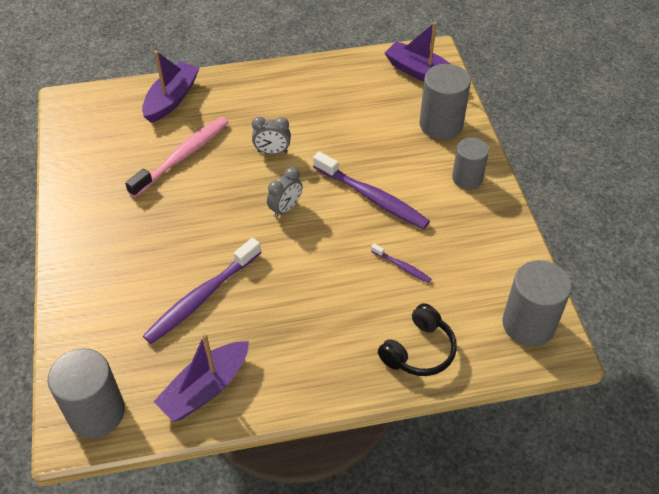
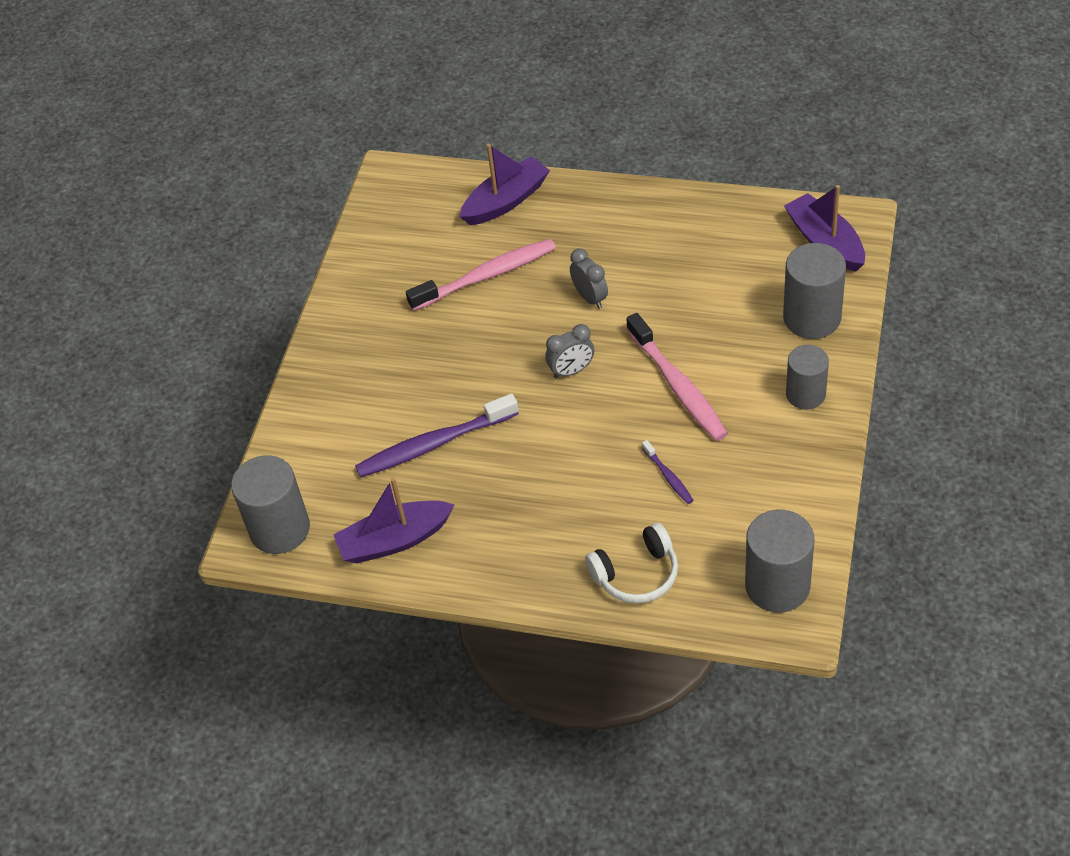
camera: 30 degrees right, 0 degrees up
(272, 152) = (590, 298): grey clock -> grey clock turned 150 degrees counterclockwise
(371, 197) = (677, 385): purple toothbrush -> pink toothbrush
(419, 350) = (636, 574): black headphones -> white headphones

